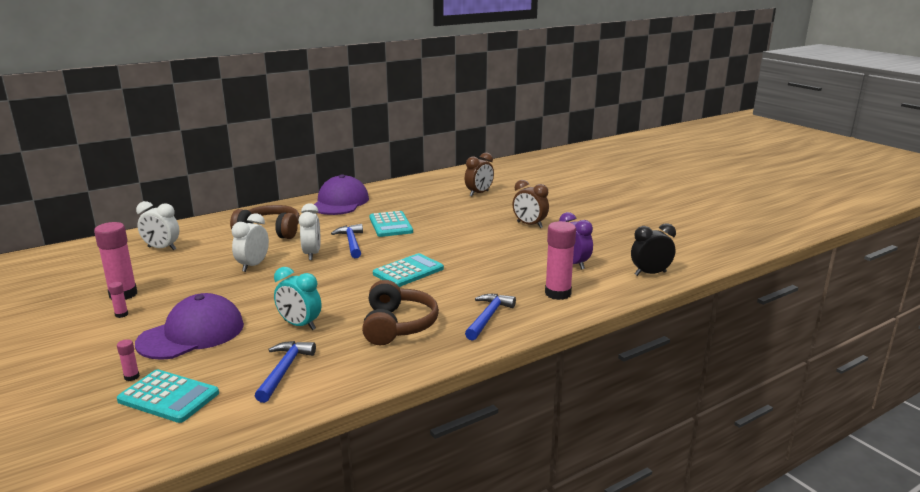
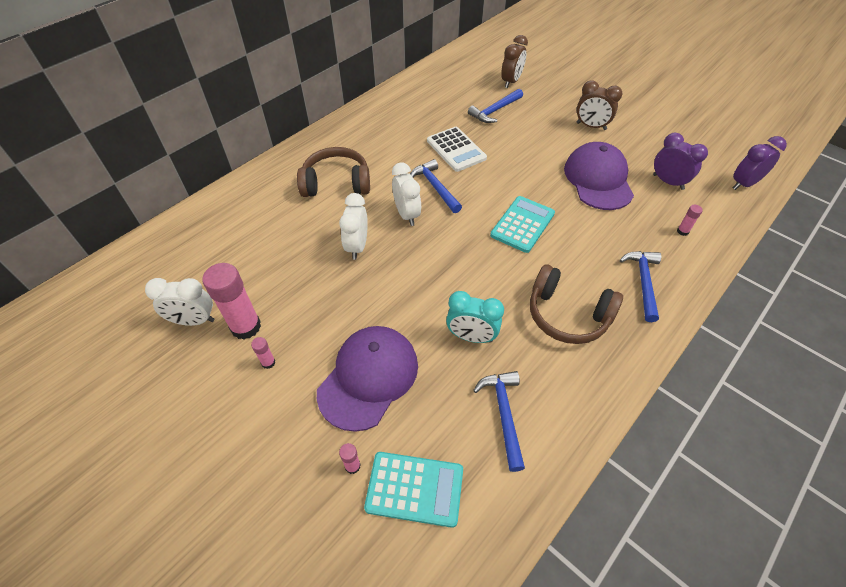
camera: 15 degrees left, 30 degrees up
(162, 248) = (235, 236): white clock -> white clock (194, 320)
(340, 202) = (379, 119): purple cap -> purple cap (598, 179)
(391, 225) = (456, 149): turquoise calculator -> white calculator
(397, 325) = (567, 315): brown headphones -> brown headphones turned 135 degrees clockwise
(448, 208) = (495, 111): none -> blue hammer
(558, 293) = (682, 231): pink glue stick -> pink glue stick, size x0.44
(650, 273) = (744, 184): black clock -> purple clock

